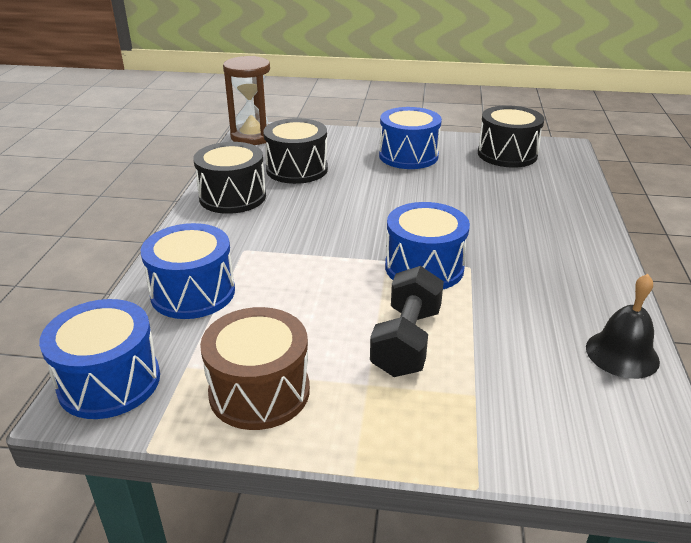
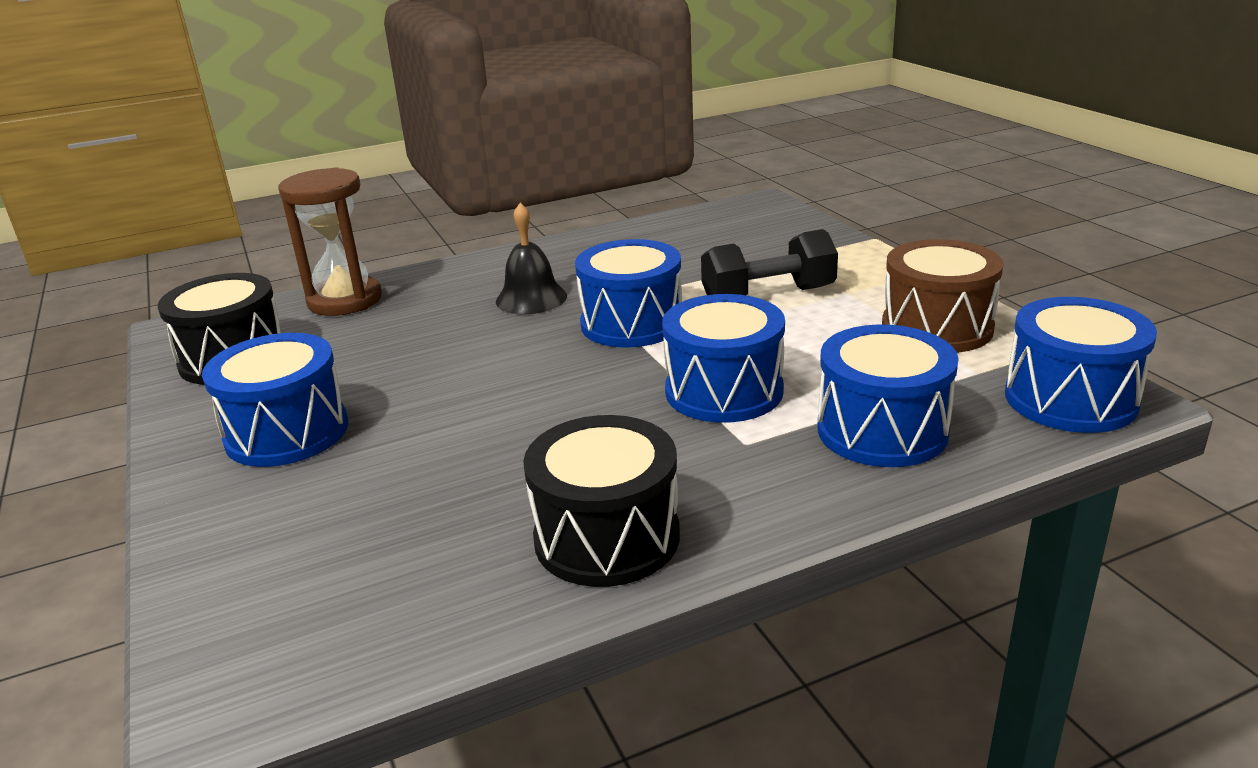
camera: 120 degrees left, 5 degrees down
(252, 137) = (272, 678): brown hourglass -> brown hourglass (345, 300)
(297, 169) = (428, 521): black drum -> none
(299, 264) = (724, 391): none -> blue drum
(622, 354) = (661, 229): black bell -> black bell (531, 298)

